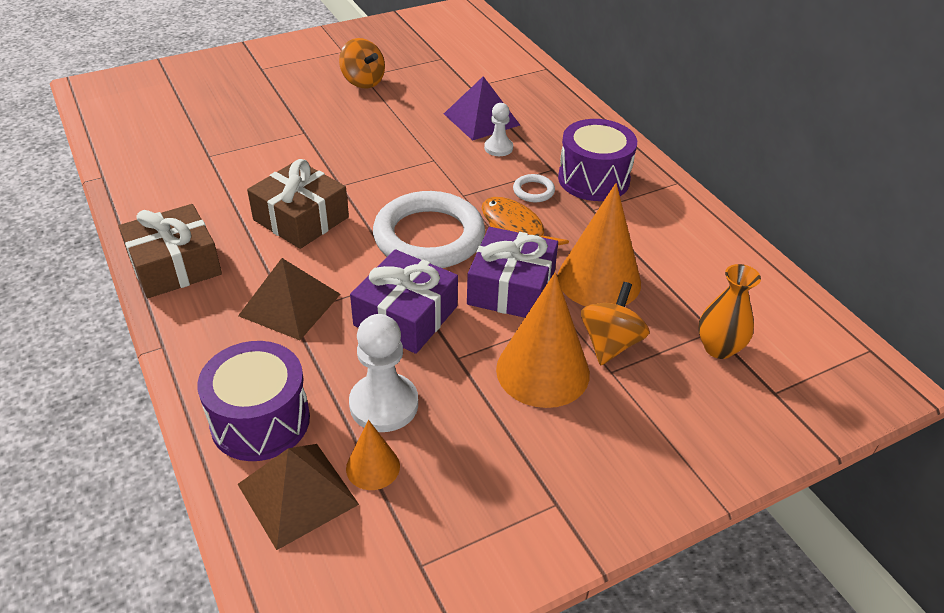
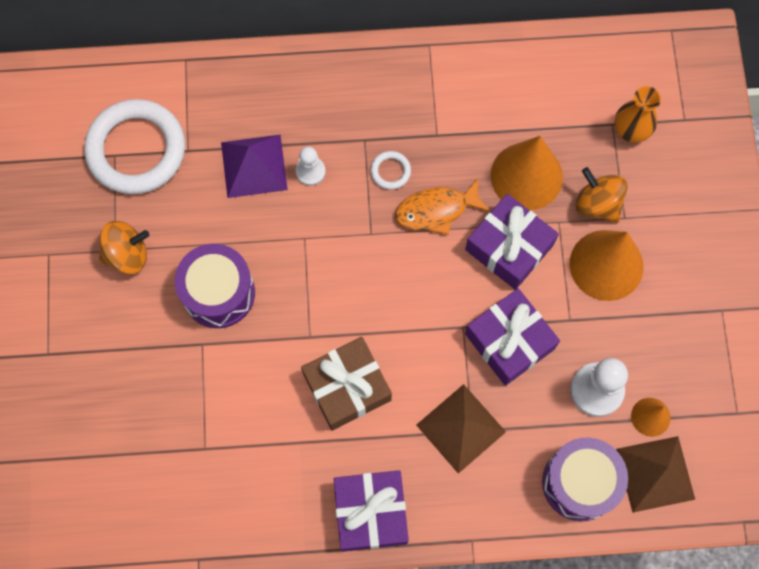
camera: 65 degrees left, 30 degrees up
(175, 265) = (371, 513): brown gift -> purple gift
(429, 237) = (418, 286): white ring -> white ring (136, 150)
(593, 179) = (395, 112): purple drum -> purple drum (218, 293)

